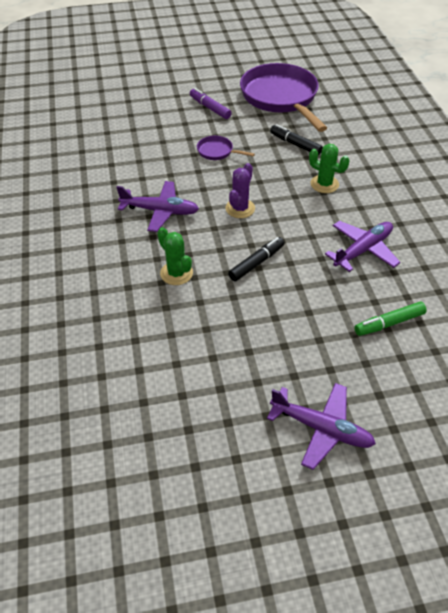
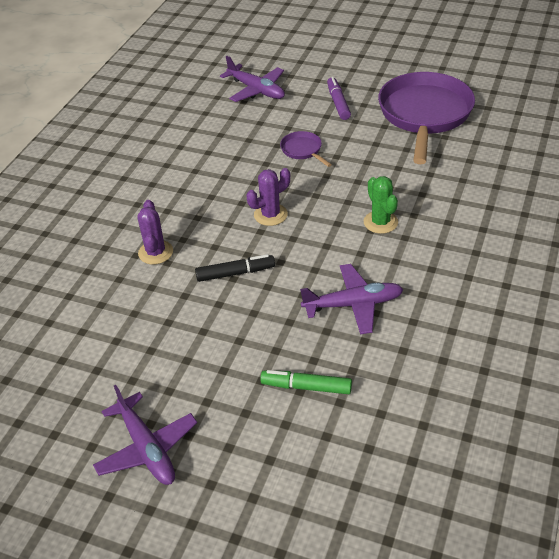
camera: 35 degrees right, 5 degrees down
(160, 211) = (195, 189): purple plane -> purple plane (256, 90)
(176, 273) = (155, 252): green cactus -> purple cactus
(295, 144) = (390, 170): black marker -> none

